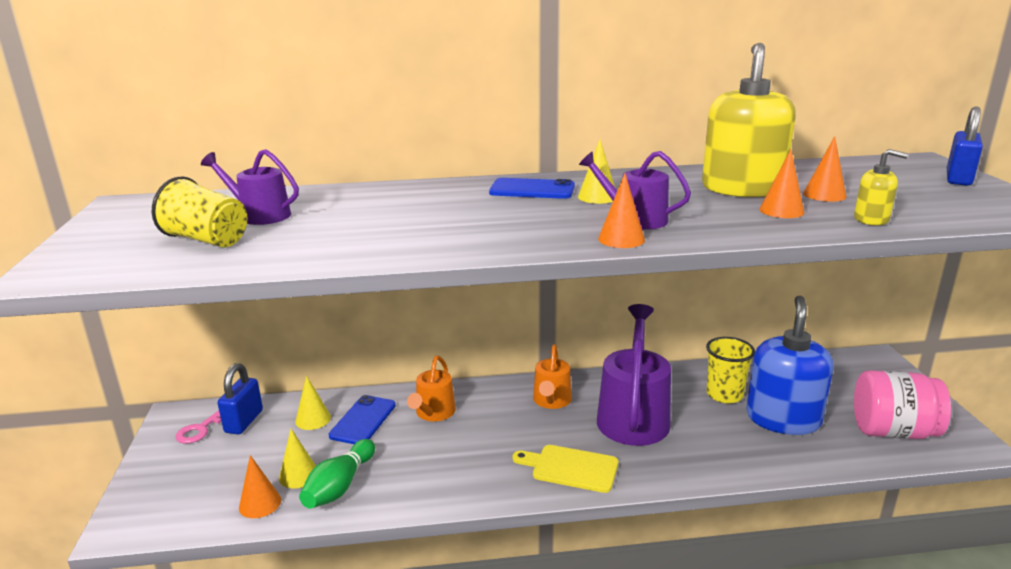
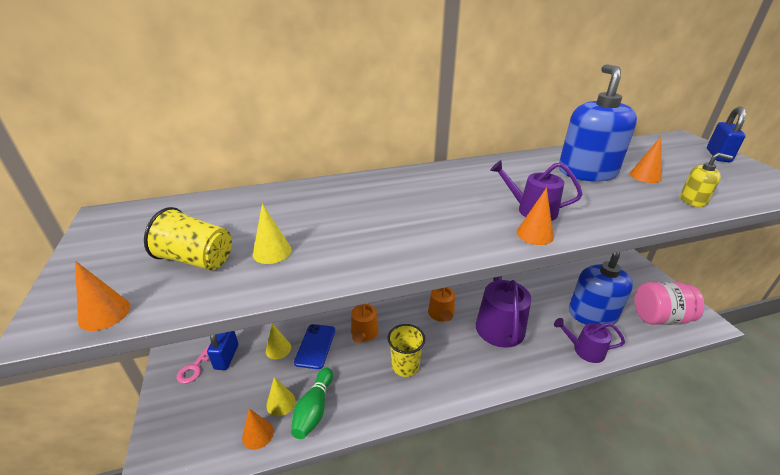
camera: 10 degrees left, 10 degrees up
(260, 215) = (233, 224): purple watering can -> purple watering can (585, 350)
(532, 190) = (439, 181): blue phone -> none
(570, 468) = (471, 372): yellow cutting board -> none
(597, 197) = (491, 187): yellow cone -> yellow cone (272, 252)
(724, 395) = (550, 298): yellow cup -> yellow cup (405, 366)
(742, 188) = (586, 172): yellow soap dispenser -> blue soap dispenser
(781, 210) = (628, 194): orange cone -> orange cone (104, 313)

